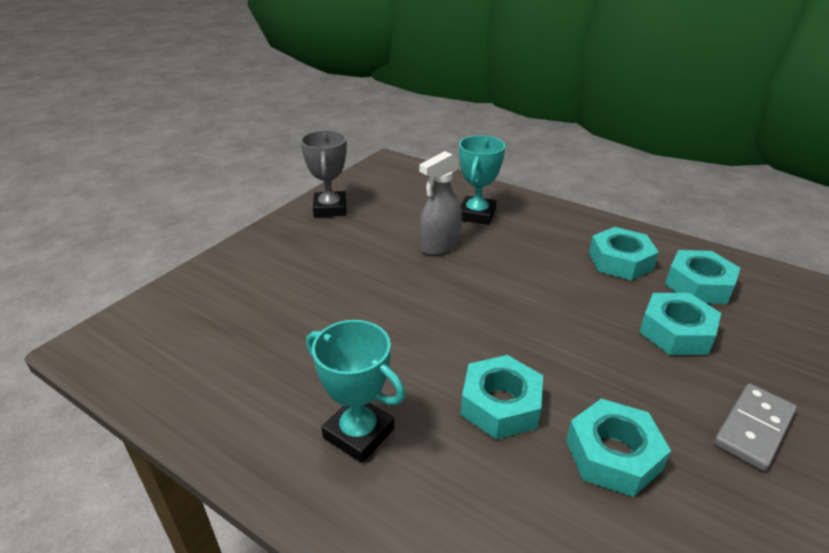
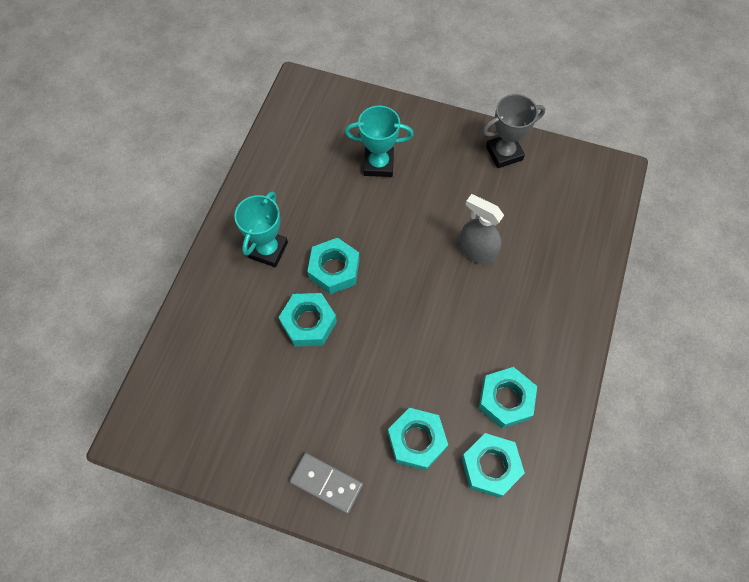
camera: 75 degrees right, 30 degrees up
(476, 214) = (541, 270): turquoise trophy -> turquoise trophy (378, 164)
(613, 455) = (284, 391): turquoise nut -> turquoise nut (334, 269)

